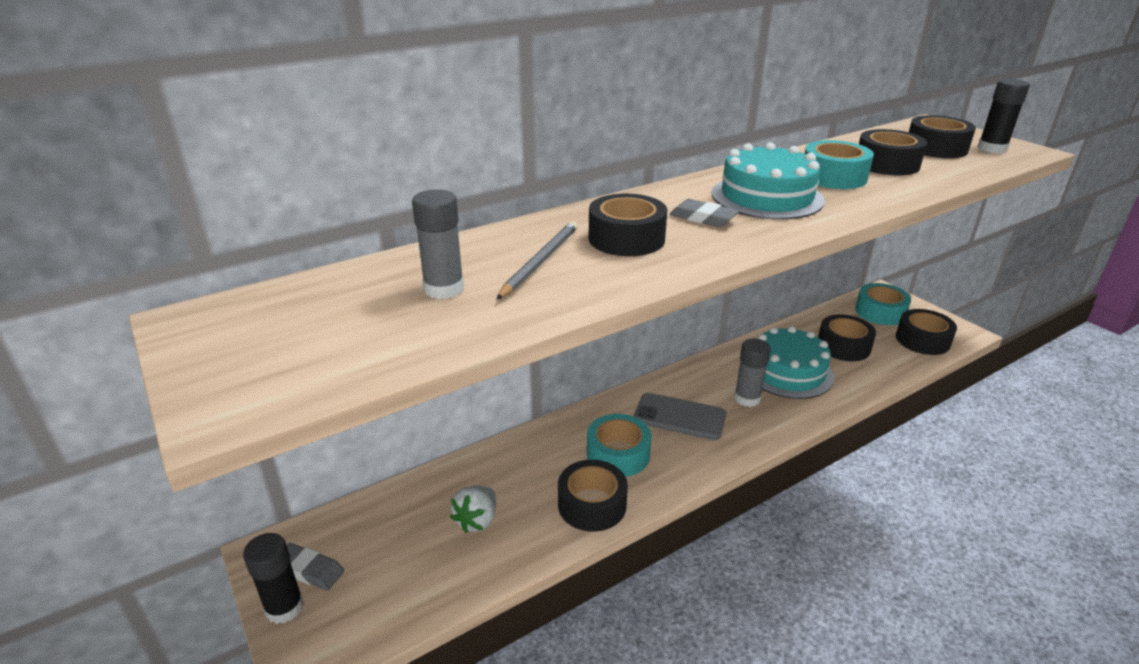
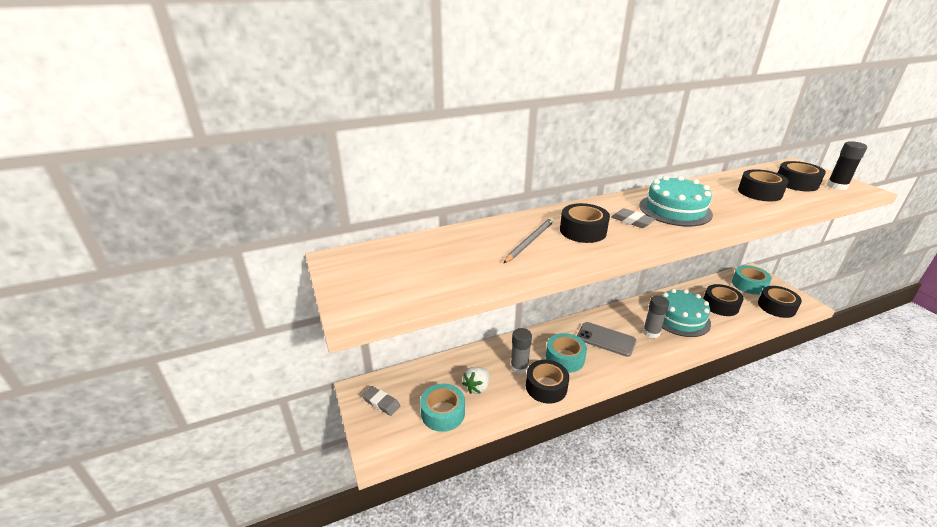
camera: 10 degrees right, 0 degrees up
(284, 607) = (367, 422): black glue stick -> none
(444, 289) = (473, 253): grey glue stick -> grey glue stick (519, 367)
(833, 177) = (721, 199): turquoise tape -> turquoise tape (443, 413)

